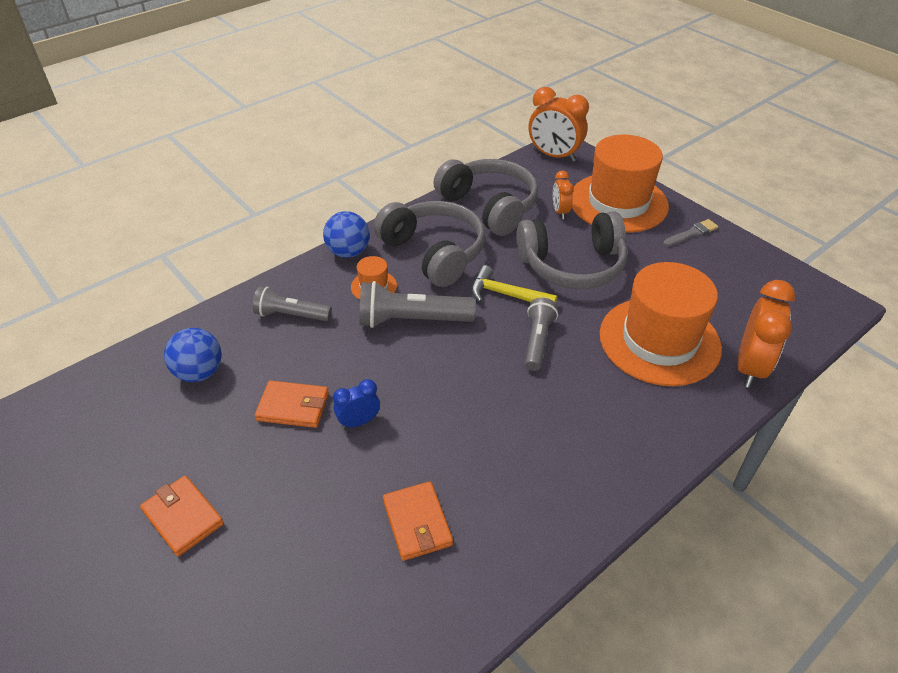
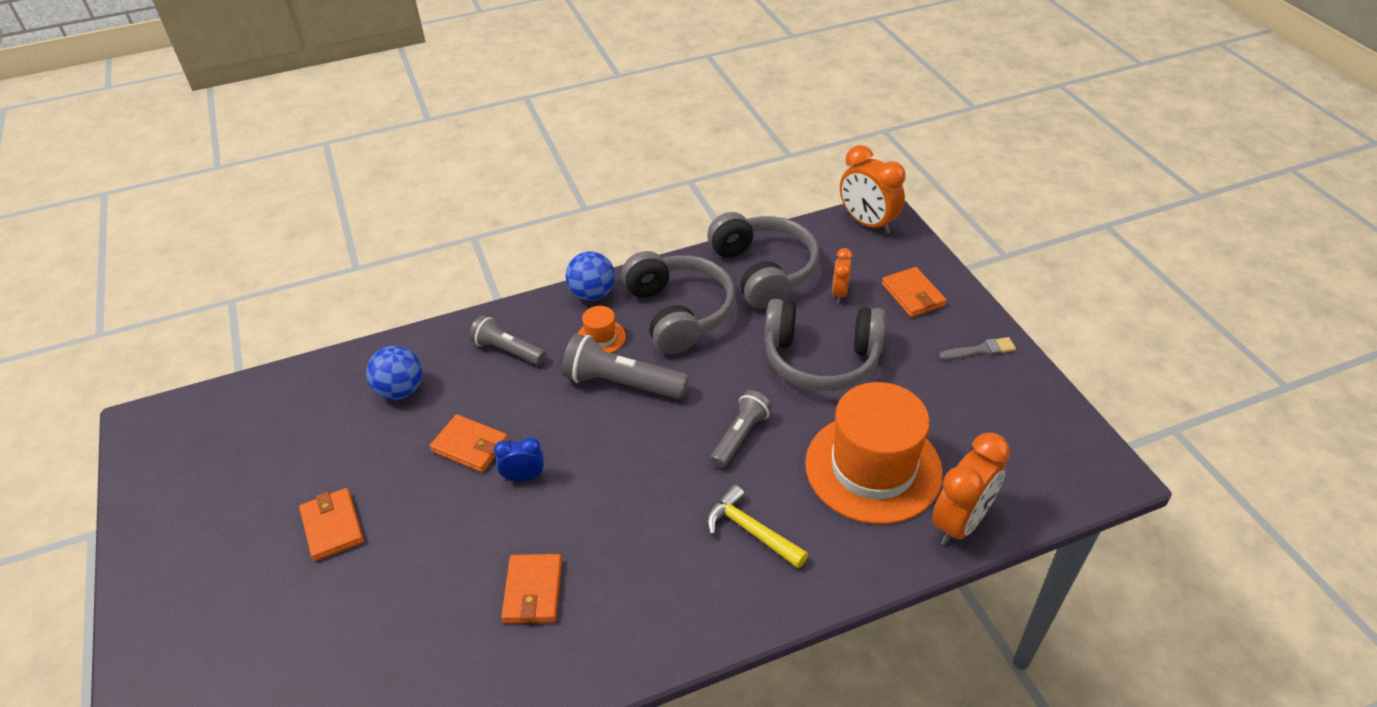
camera: 20 degrees right, 0 degrees up
(506, 294) = (732, 377): yellow hammer -> yellow hammer (751, 531)
(618, 202) = (913, 295): orange hat -> orange wallet

